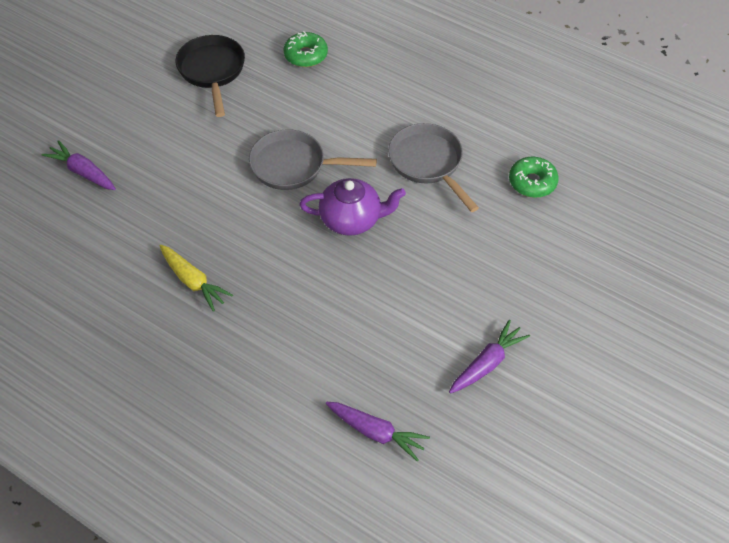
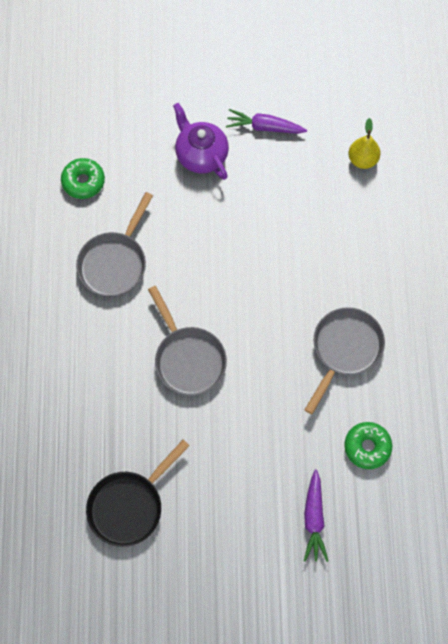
camera: 125 degrees left, 15 degrees up
(193, 282) = (345, 350): yellow carrot -> grey pan
(306, 55) = (55, 439): green donut -> green donut (367, 447)
(352, 219) = (209, 281): purple teapot -> purple teapot (201, 155)
(376, 433) = (362, 160): purple carrot -> yellow pear

